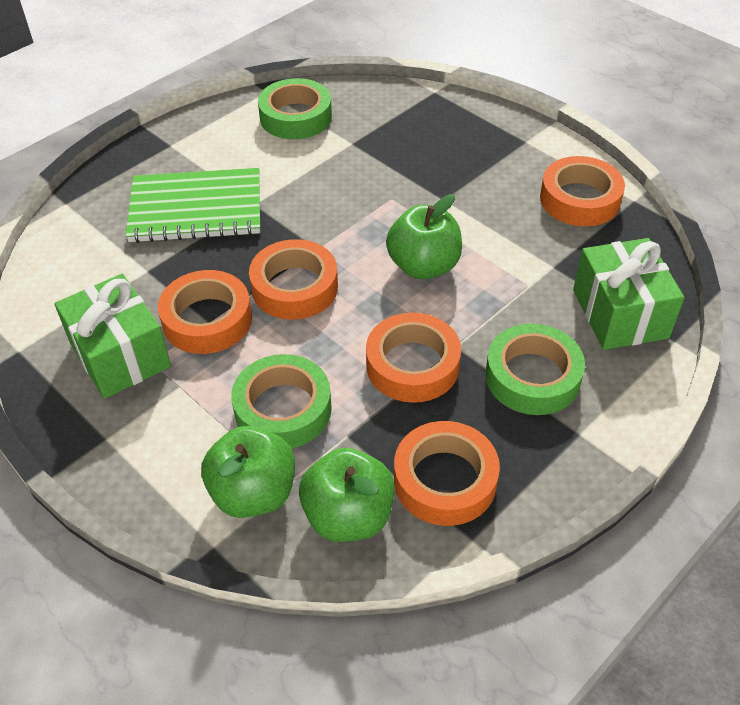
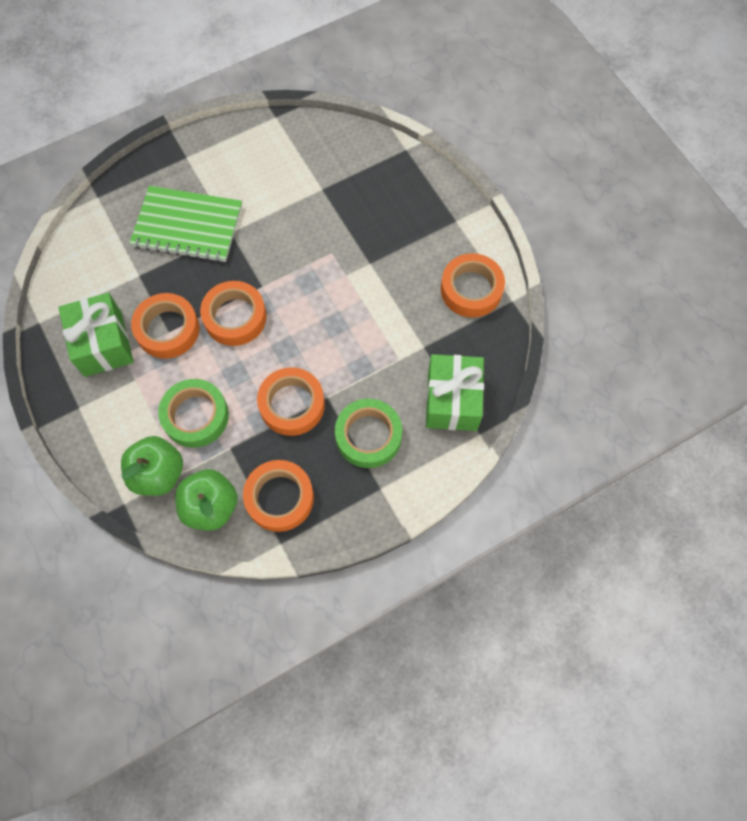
camera: 15 degrees right, 20 degrees up
(296, 117) = (288, 150): green tape -> none
(423, 266) = (331, 322): green apple -> none

